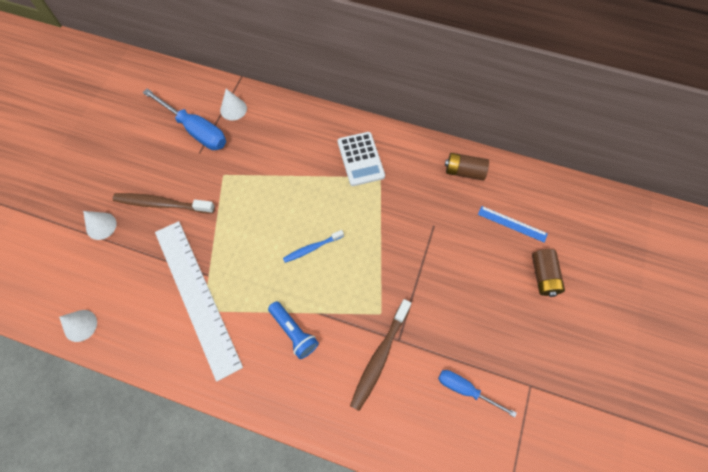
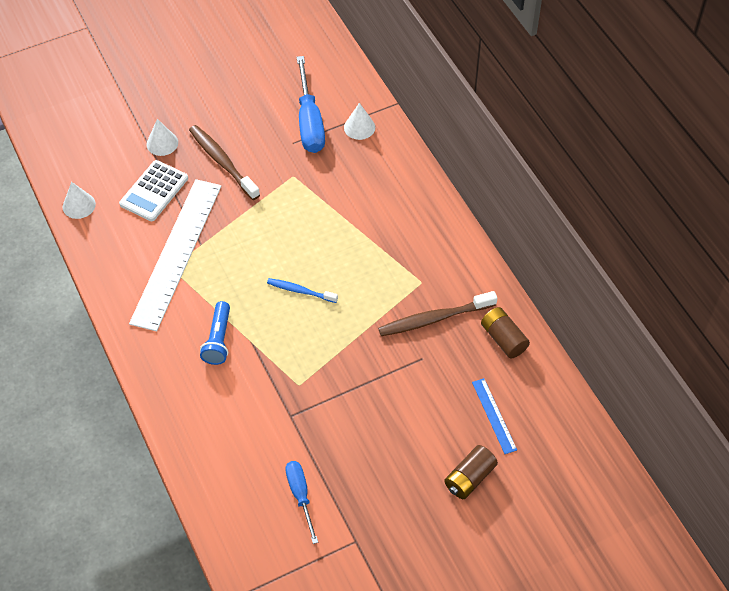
camera: 45 degrees right, 10 degrees down
(360, 159) = (422, 254): white calculator -> white calculator (154, 191)
(380, 357) = (262, 414): brown toothbrush -> brown toothbrush (434, 319)

